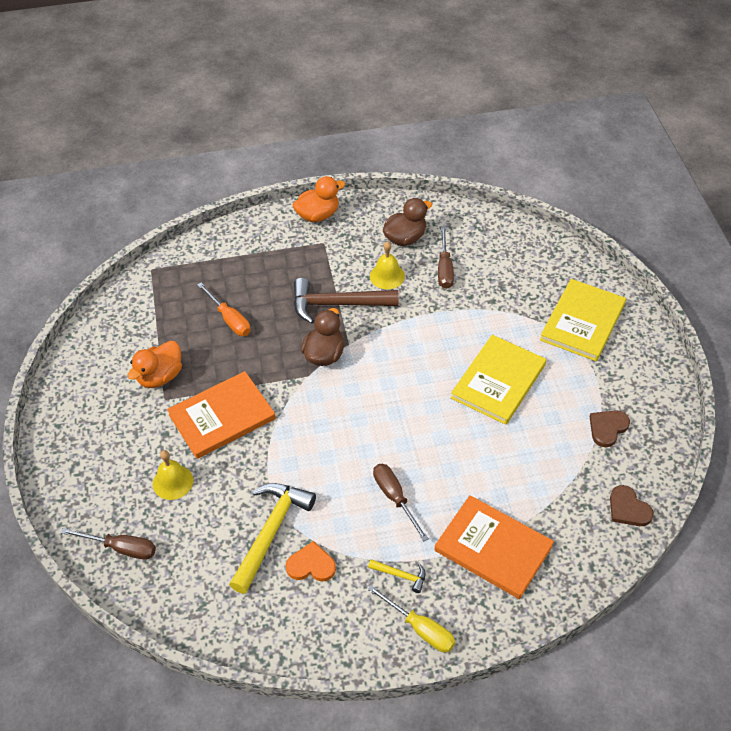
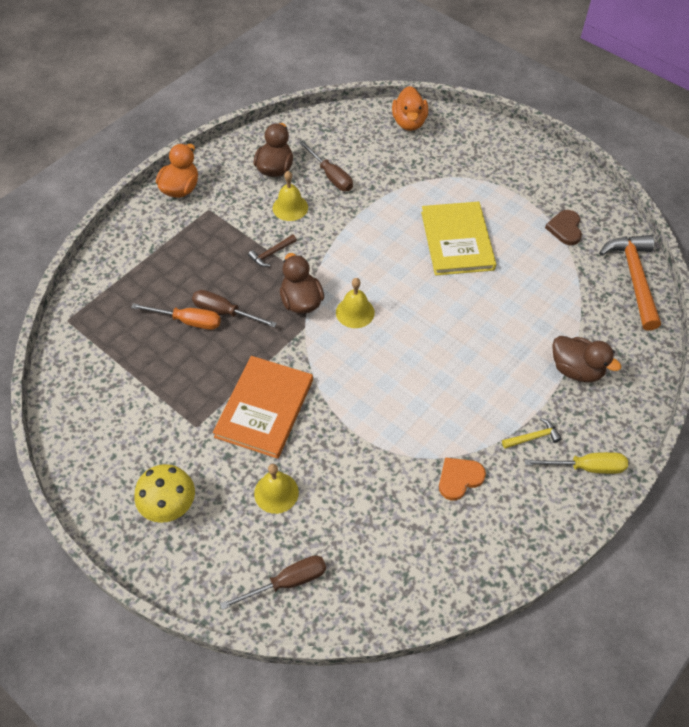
camera: 40 degrees left, 5 degrees up
(97, 442) = (169, 506): none -> yellow mushroom
(160, 376) = (172, 409): orange duck -> orange duck (409, 122)
(271, 532) = (401, 475): yellow hammer -> none
(337, 304) = (271, 253): brown hammer -> brown hammer, size x0.46
(357, 388) = (355, 312): none -> yellow bell
(395, 498) = (470, 380): brown screwdriver -> brown screwdriver (224, 312)
(493, 548) = (576, 369): orange book -> brown duck
(582, 322) = (473, 160): yellow book -> none
(628, 509) = (634, 278): brown heart -> orange hammer

